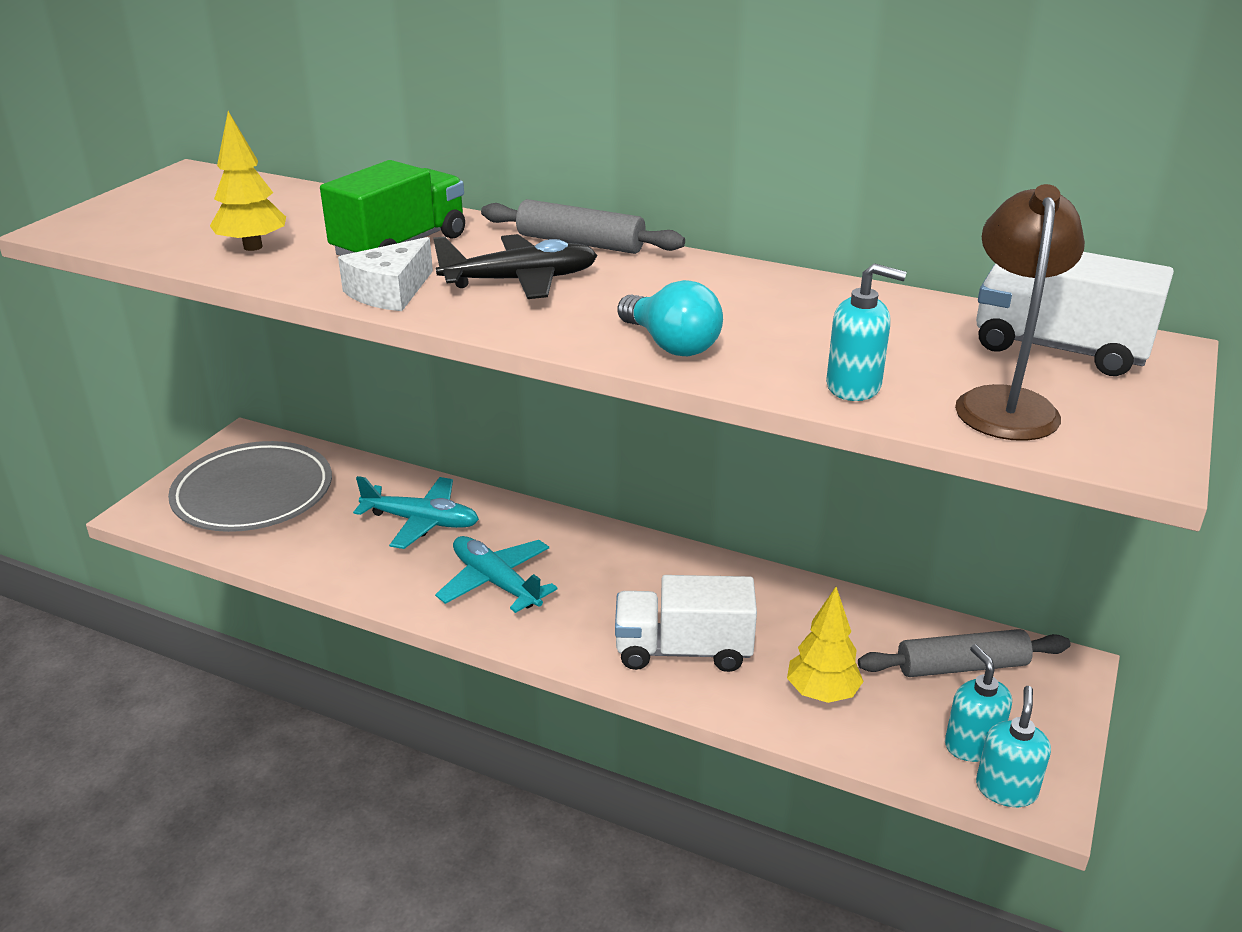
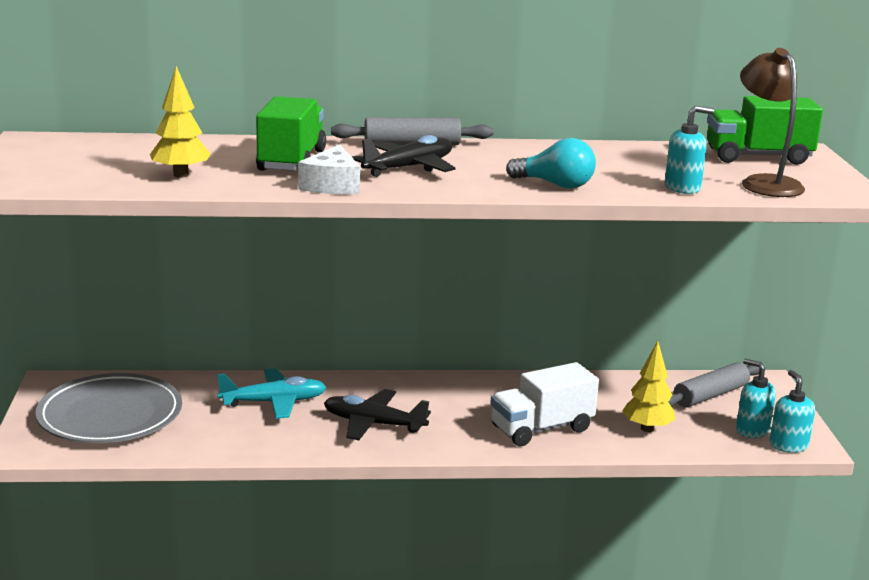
camera: 30 degrees left, 10 degrees down
(495, 582) = (373, 424): turquoise plane -> black plane
(1059, 349) = (758, 157): white truck -> green truck

